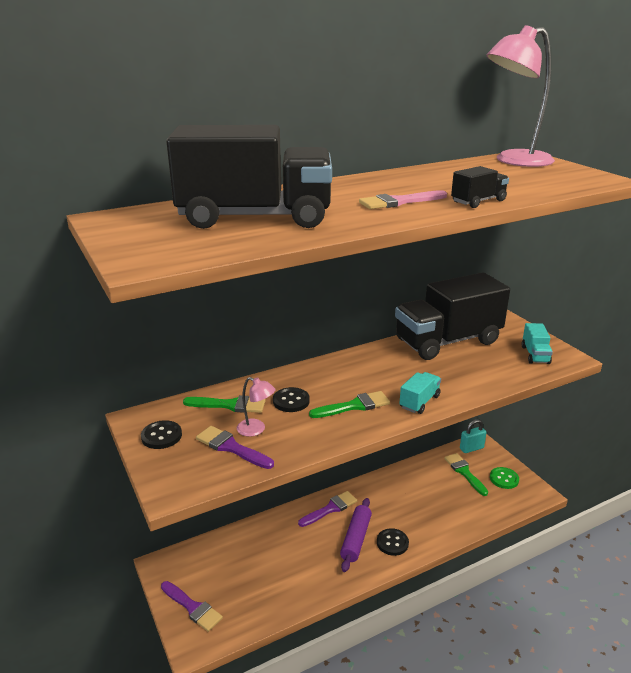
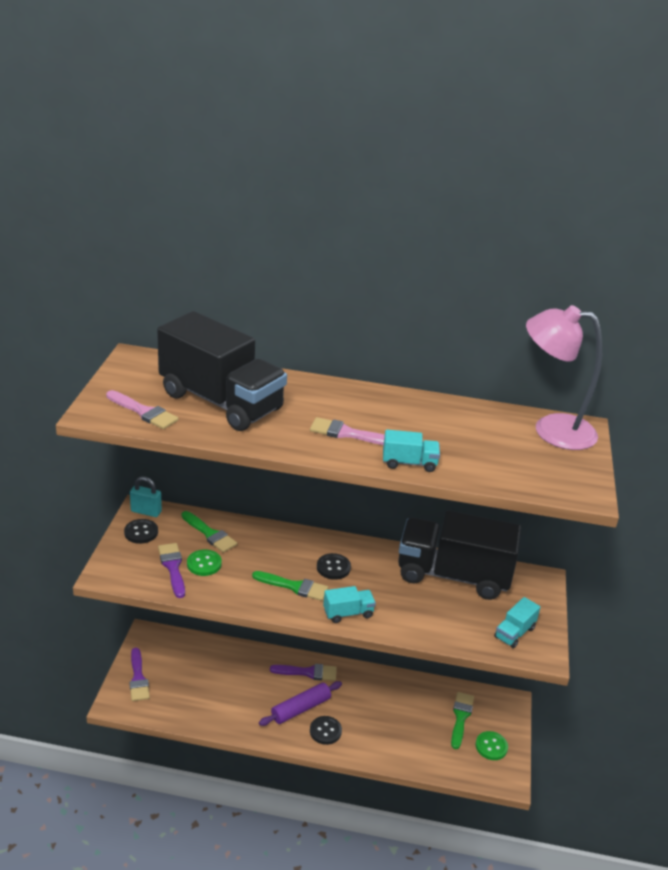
camera: 35 degrees right, 5 degrees up
(194, 246) = (144, 412): none -> pink brush
(256, 429) = (204, 564): pink lamp -> green button
(291, 401) = (255, 555): black button -> black button (333, 567)
(471, 448) = (496, 701): turquoise padlock -> turquoise padlock (146, 511)
(478, 201) = (409, 463): black truck -> turquoise truck

